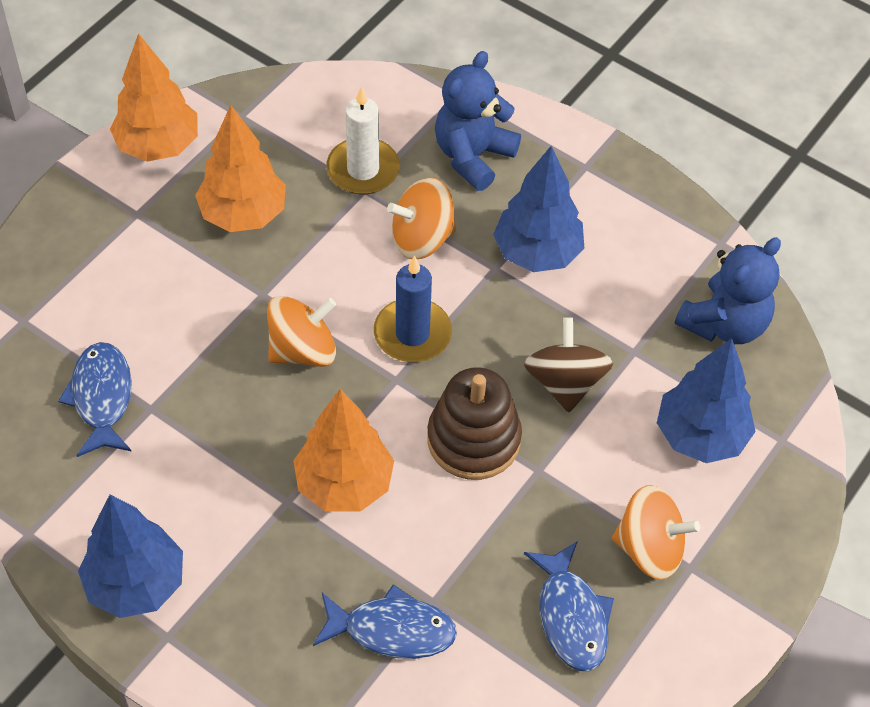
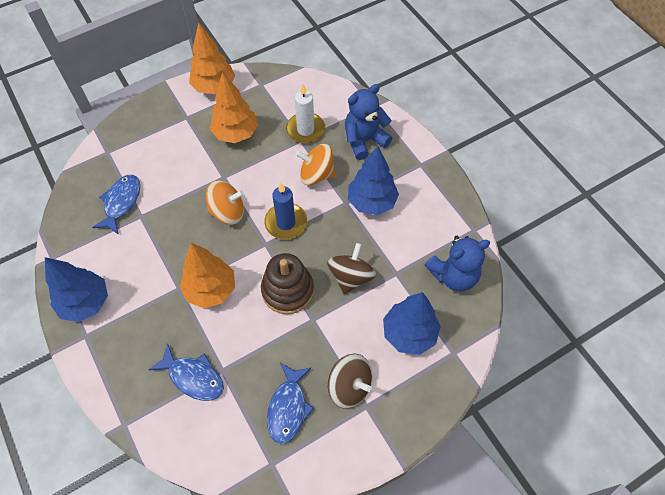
camera: 25 degrees right, 5 degrees up
(649, 548) = (349, 386): orange spinning top -> brown spinning top

